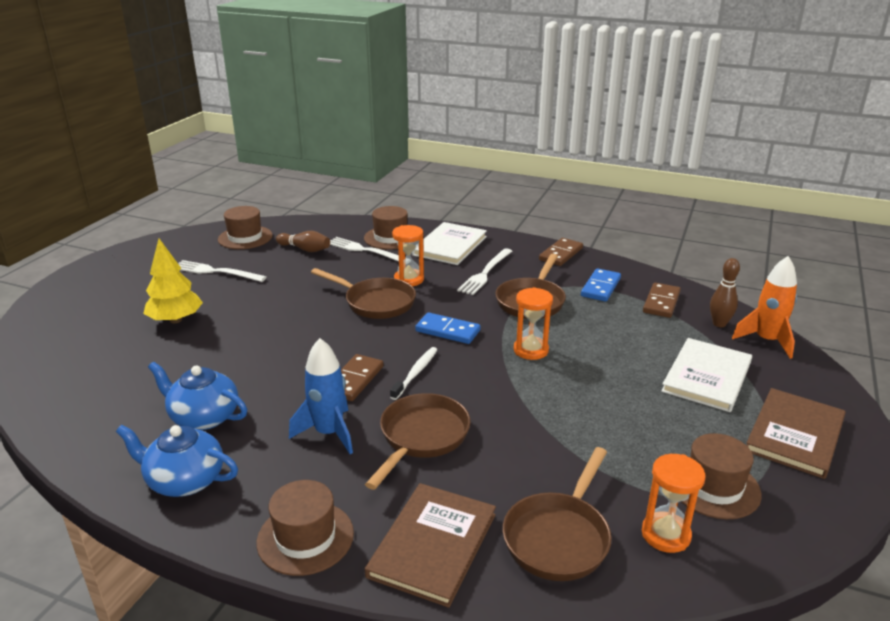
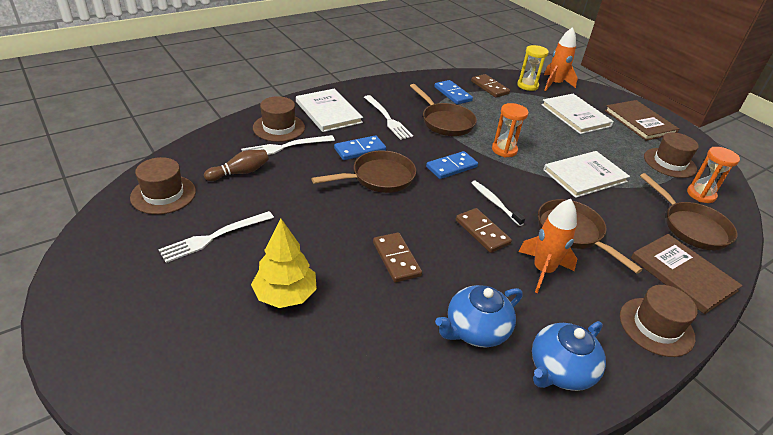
camera: 60 degrees left, 10 degrees up
(329, 433) = (542, 270): blue rocket -> orange rocket
(409, 279) = (360, 150): orange hourglass -> blue domino
(559, 418) = (584, 176): none -> white book
(561, 254) = (395, 84): brown domino -> brown domino (396, 259)
(719, 324) = (527, 86): brown bowling pin -> yellow hourglass

